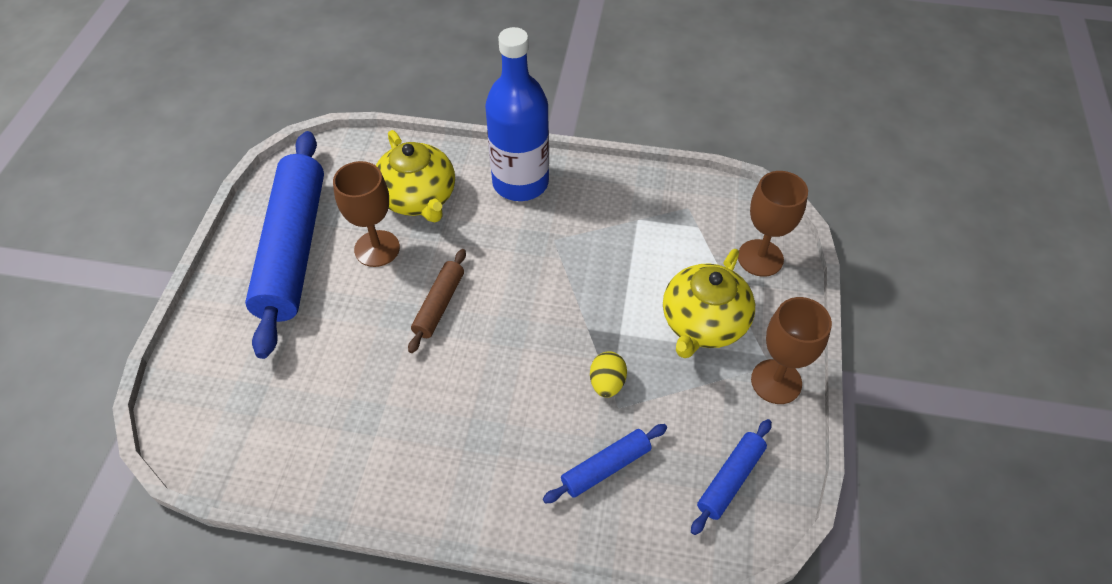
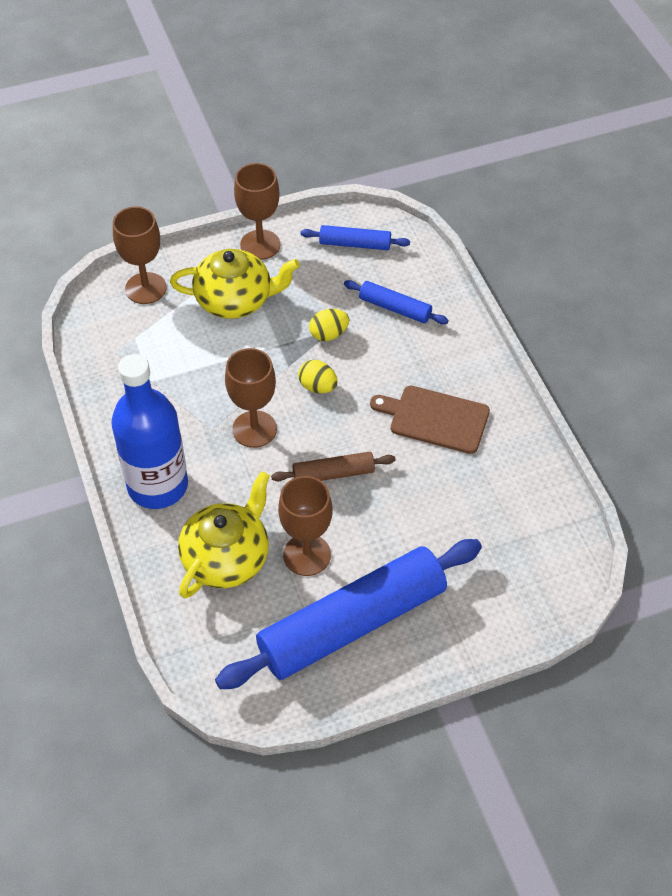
camera: 120 degrees left, 0 degrees up
(435, 422) = (435, 419): none -> brown cutting board
(531, 269) = (254, 429): none -> brown goblet
(545, 340) = (317, 387): none -> yellow egg

